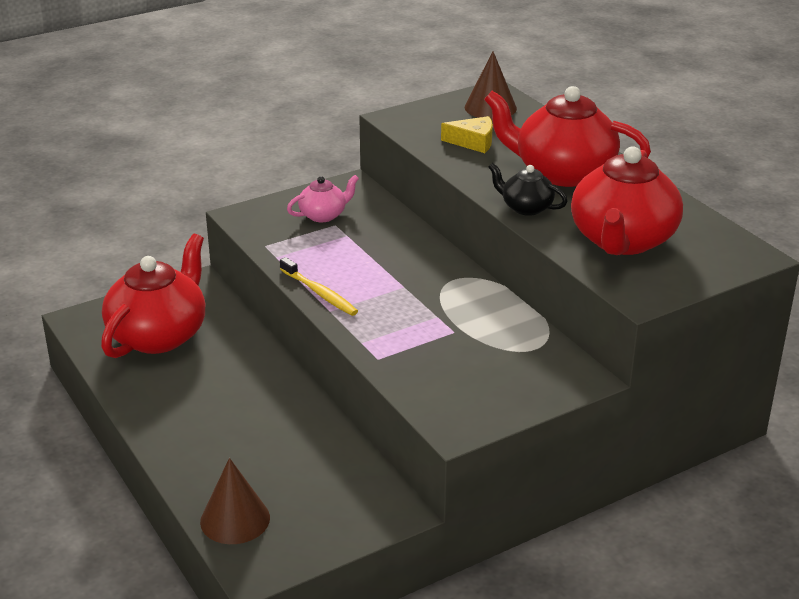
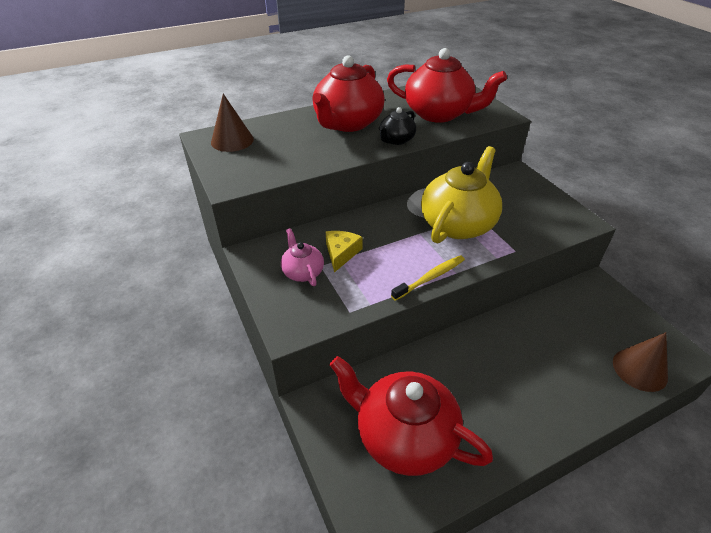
camera: 85 degrees left, 10 degrees up
(429, 316) = (458, 224): none -> yellow teapot
(473, 142) = (290, 152): yellow cheese -> yellow cheese (341, 253)

